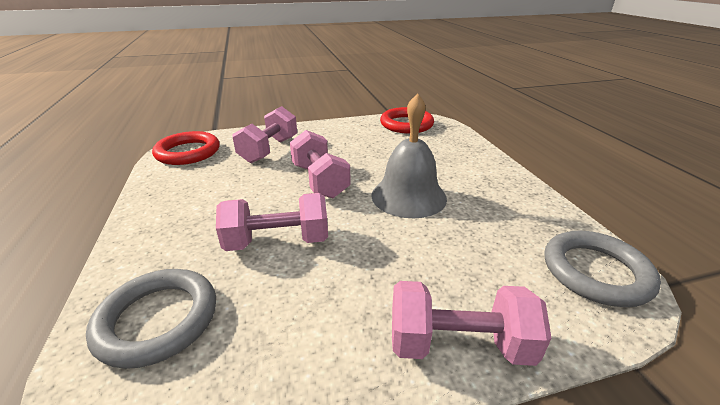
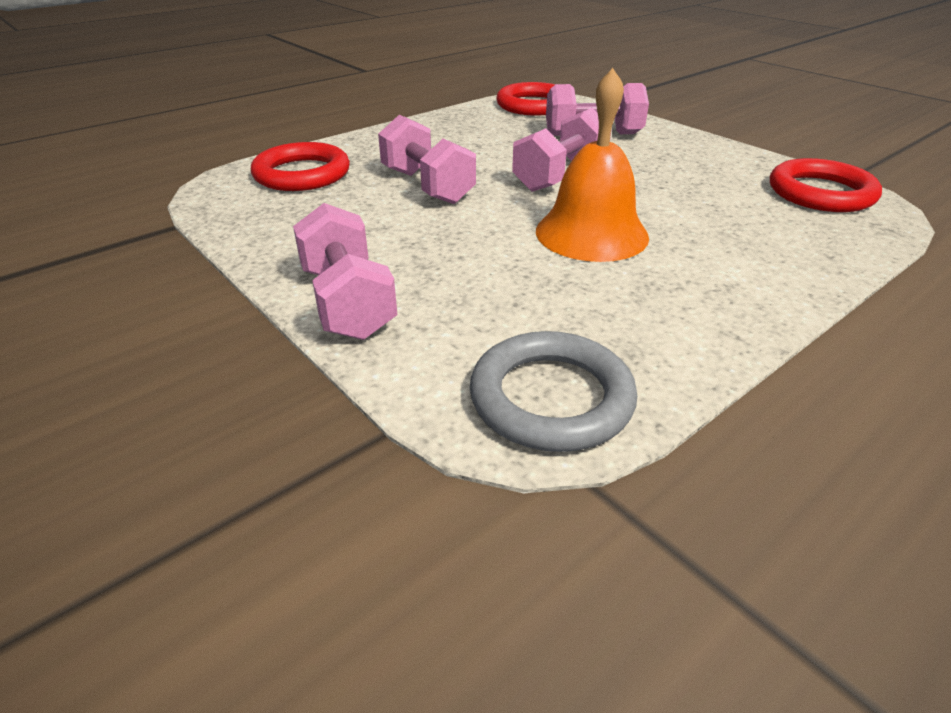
camera: 65 degrees right, 5 degrees up
(158, 320) = (302, 174): grey ring -> red ring
(408, 196) = (591, 233): grey bell -> orange bell

